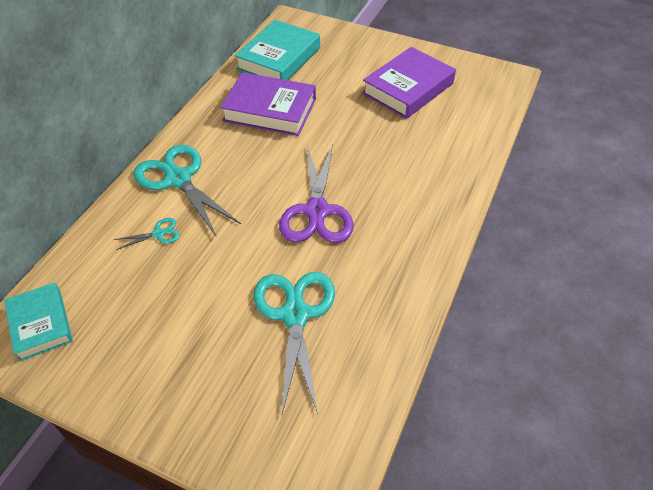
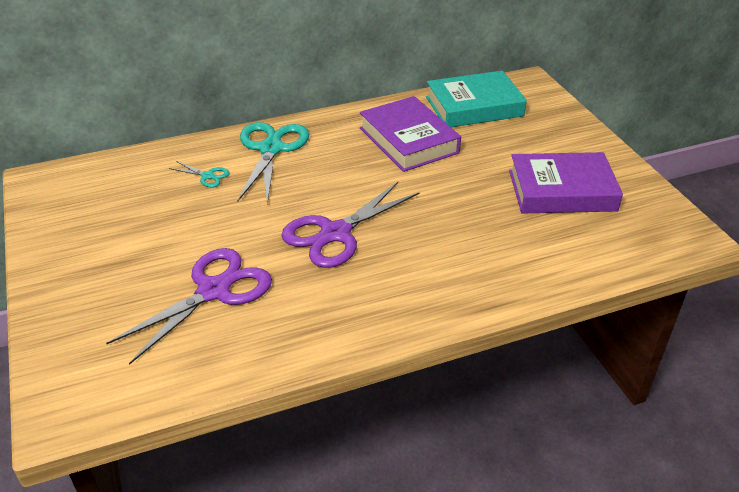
camera: 45 degrees right, 10 degrees down
(41, 324) = (70, 183): turquoise book -> none
(295, 315) = (213, 291): turquoise scissors -> purple scissors

